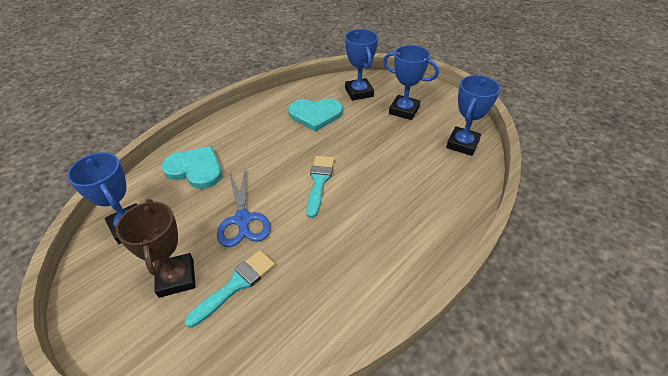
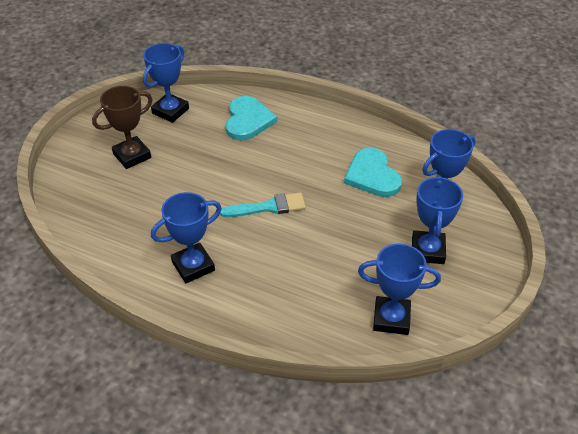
camera: 70 degrees right, 0 degrees up
(236, 285) = (135, 190): turquoise brush -> none
(243, 219) = (201, 171): blue scissors -> none
(370, 253) = (193, 266): none -> blue trophy

